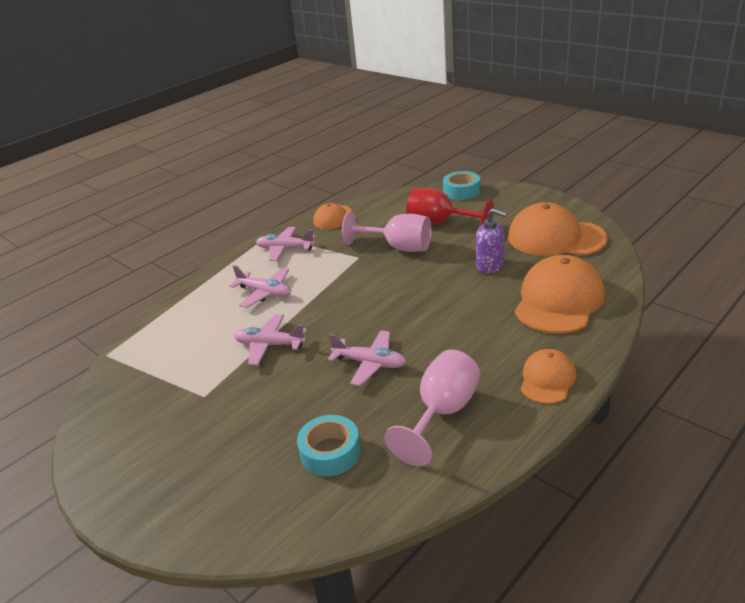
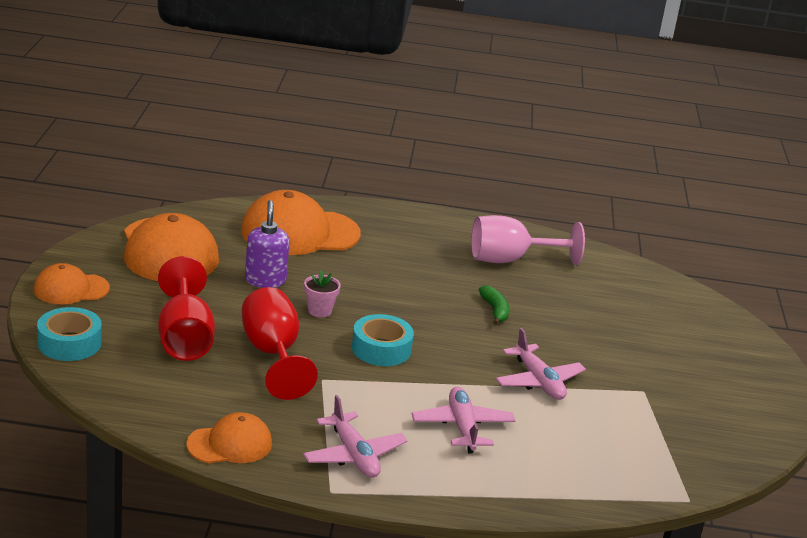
camera: 135 degrees left, 5 degrees down
(330, 452) = (607, 298): turquoise tape -> turquoise tape (381, 349)
(370, 363) = (495, 310): pink plane -> green banana
(398, 247) = (273, 354): pink goblet -> red goblet
(434, 277) = (319, 311): none -> pink flower pot
(547, 379) = (420, 223): orange cap -> orange cap (71, 289)

